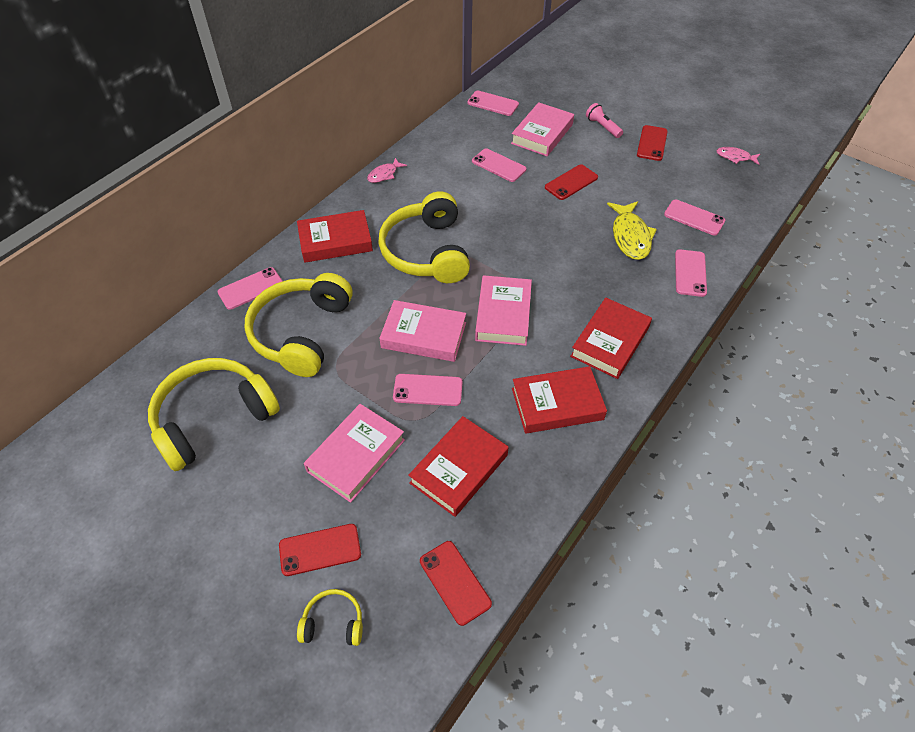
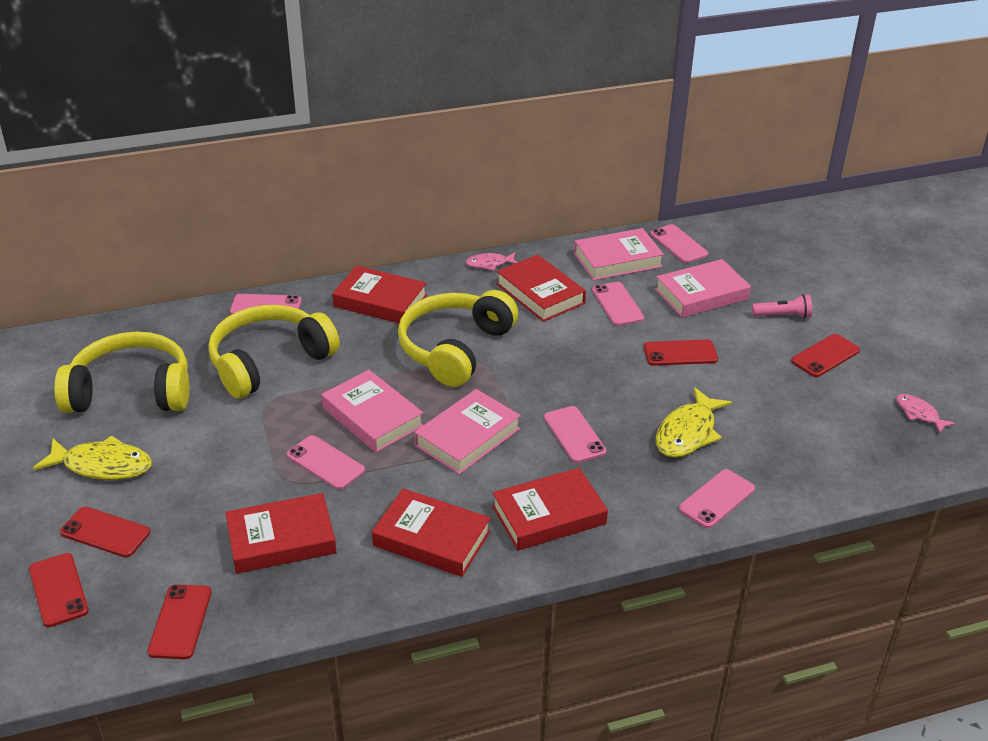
camera: 35 degrees right, 15 degrees down
(257, 496) = (102, 465): none -> yellow fish
(333, 623) = (58, 590): yellow headphones -> red phone
(356, 455) = (209, 480): pink book -> pink book (617, 260)
(441, 181) = (540, 294): none -> red book
(603, 127) = (783, 316): pink flashlight -> pink flashlight turned 90 degrees clockwise
(694, 218) = (788, 450): pink phone -> pink phone (574, 435)

